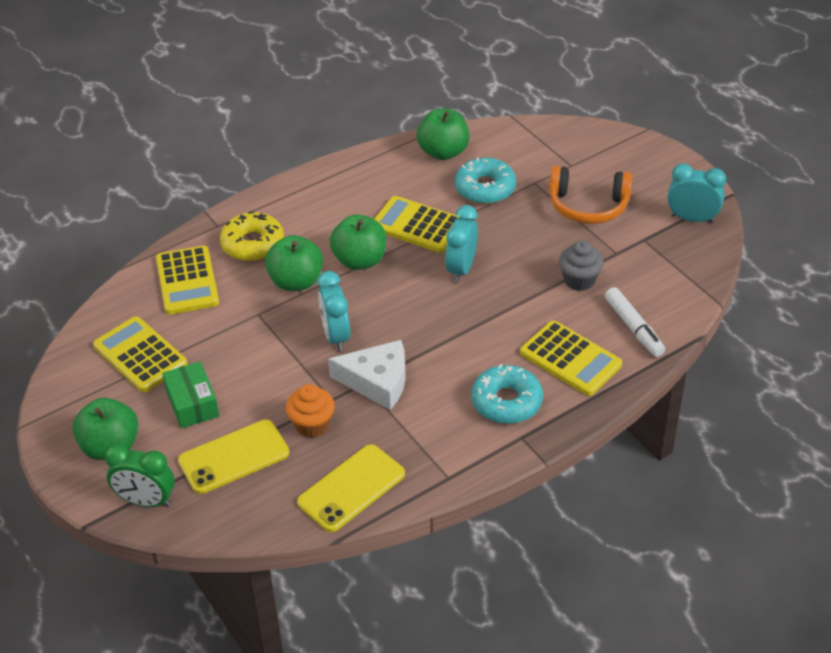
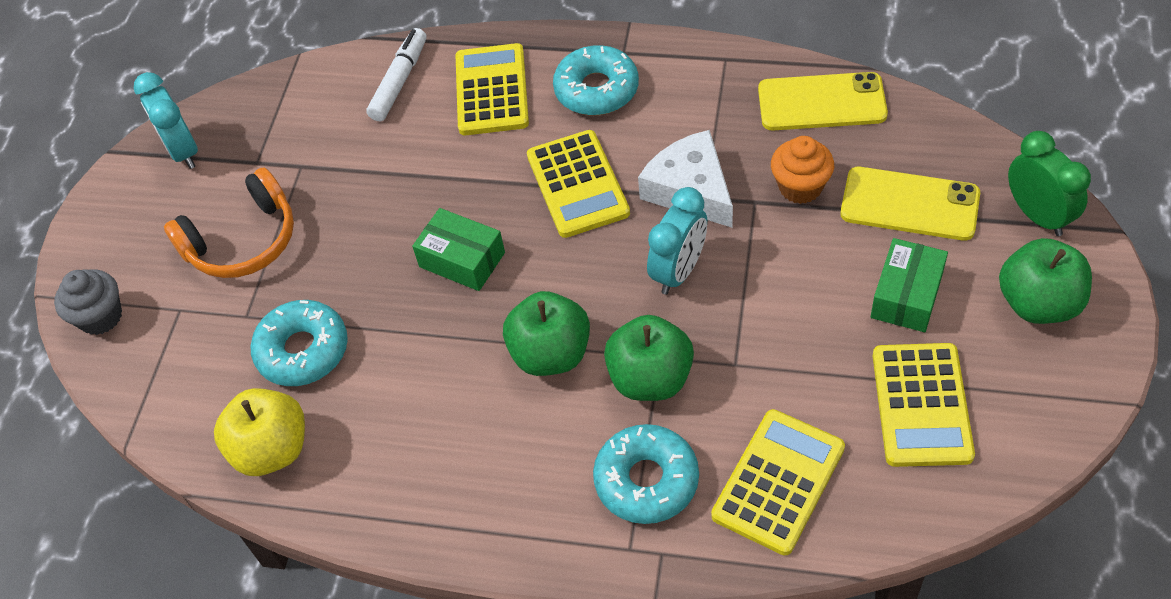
camera: 130 degrees left, 10 degrees up
(253, 244) = (646, 480): yellow donut -> turquoise donut
(417, 225) = (436, 355): yellow calculator -> yellow calculator (577, 184)
(443, 152) = (272, 449): green apple -> yellow apple
(461, 269) = (462, 259): turquoise clock -> green box
(579, 280) = (374, 161): grey cupcake -> grey cupcake (101, 317)
(588, 205) = (243, 241): orange headphones -> orange headphones turned 90 degrees clockwise

